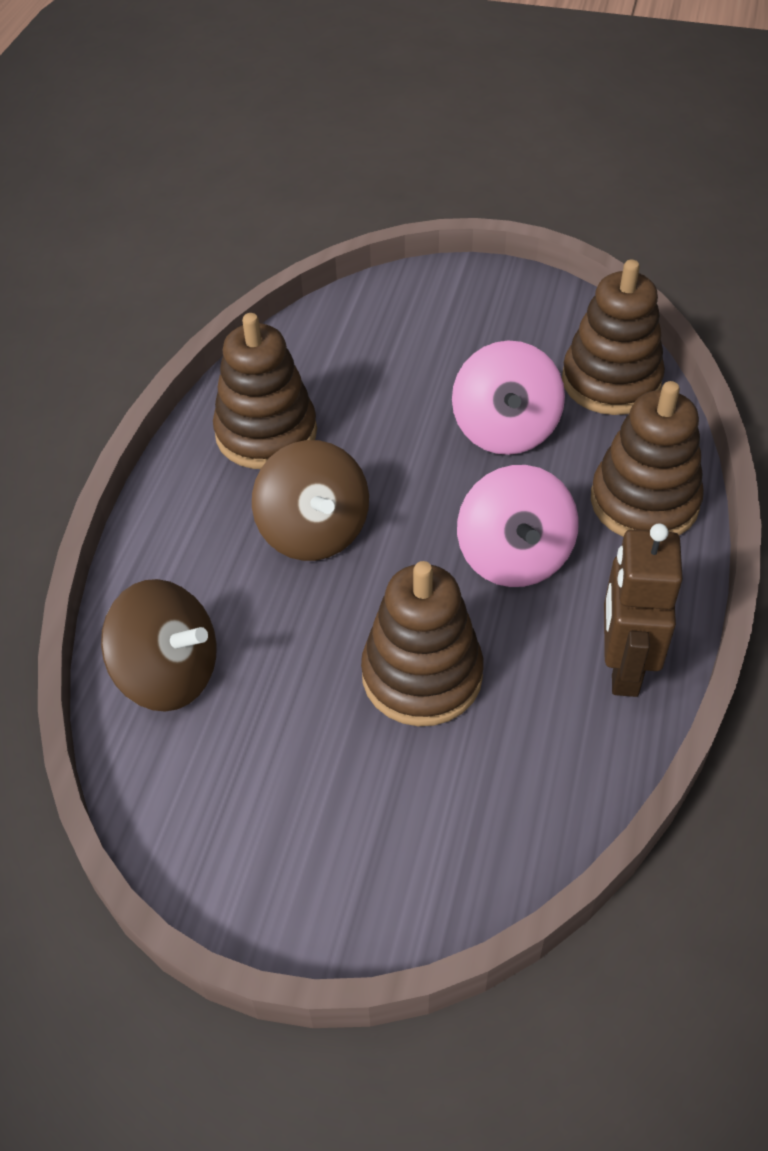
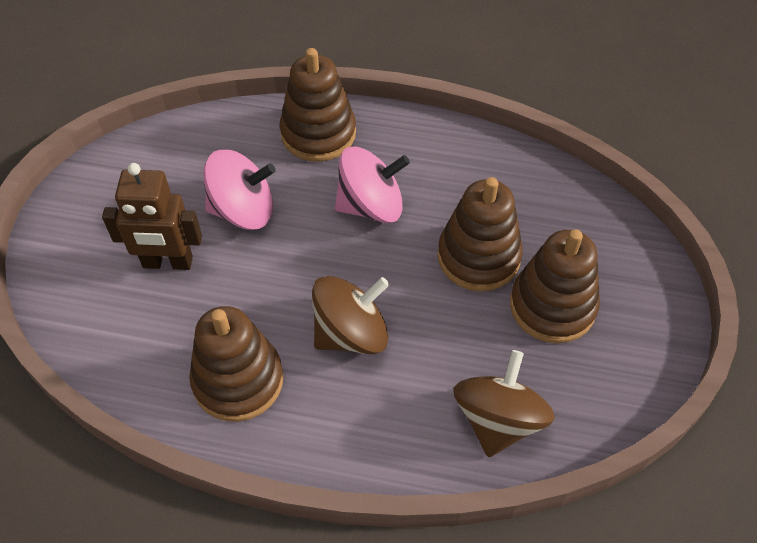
camera: 95 degrees left, 5 degrees up
(611, 381) = (194, 145): brown stacking toy -> brown stacking toy (552, 306)
(623, 667) = (458, 151): brown robot -> brown robot (167, 262)

